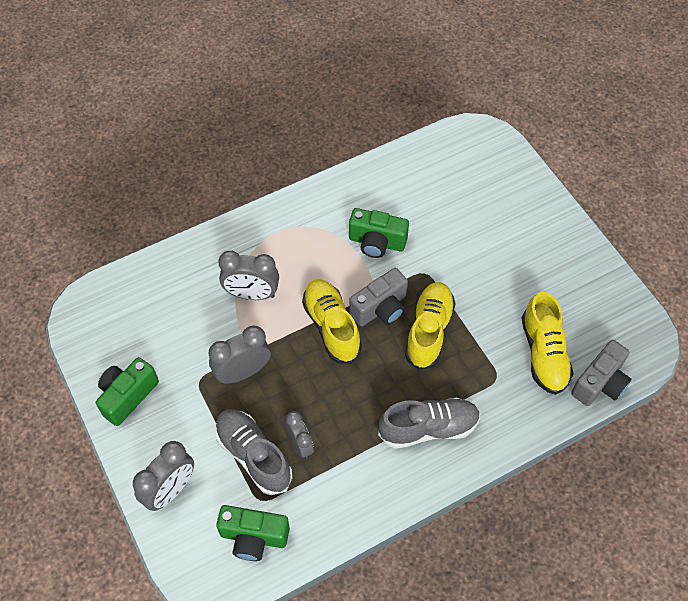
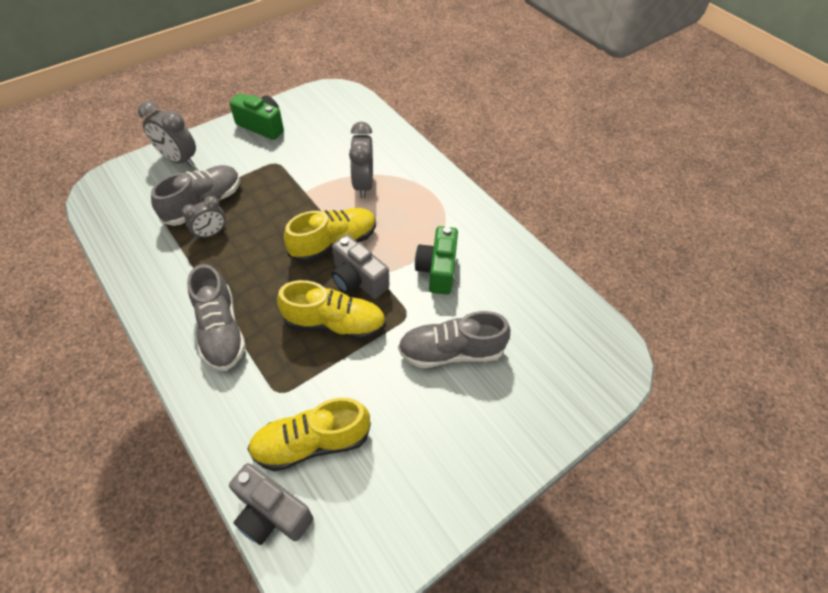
camera: 80 degrees right, 5 degrees down
(243, 372) = (284, 188): grey clock -> none
(254, 537) = (129, 212): green camera -> none
(465, 244) = (451, 351): none -> grey shoe

